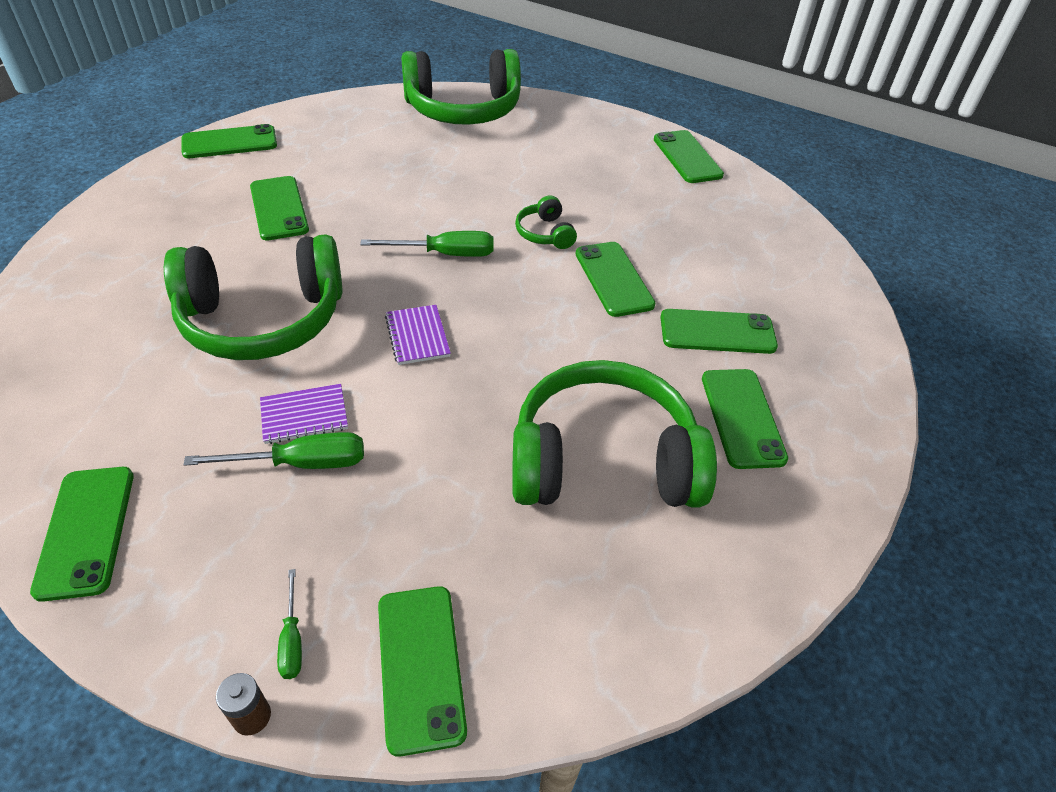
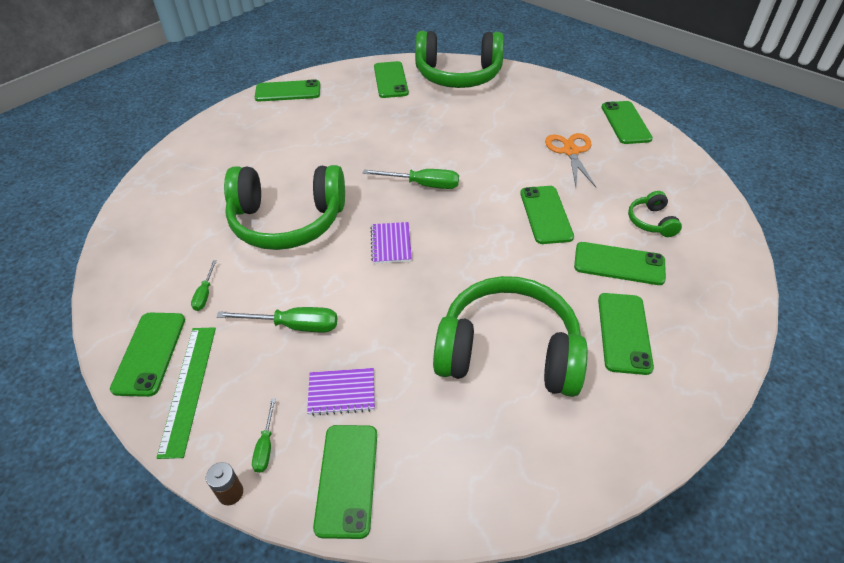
camera: 15 degrees right, 0 degrees up
(157, 573) = (188, 388): none -> green ruler
(158, 434) = (205, 294): none -> green screwdriver
(279, 208) = (312, 142): green phone -> green phone (390, 80)
(304, 415) = (302, 292): purple notebook -> purple notebook (341, 392)
(545, 233) = (500, 175): green headphones -> green headphones (651, 221)
(628, 197) = (570, 151): none -> orange scissors

